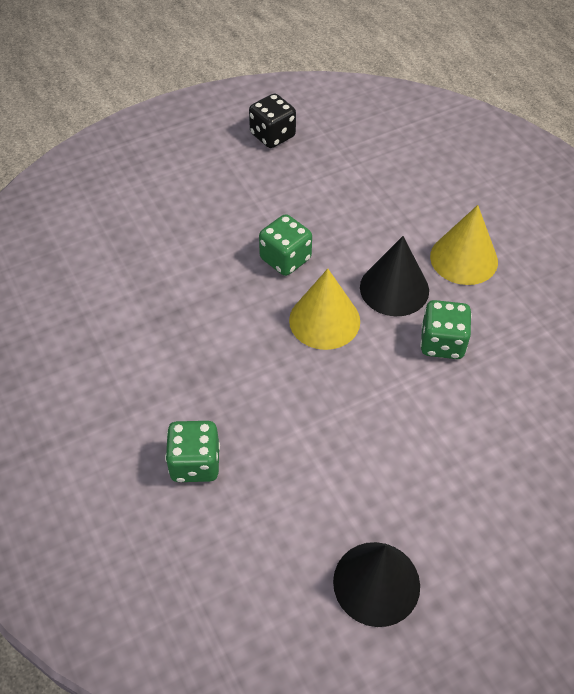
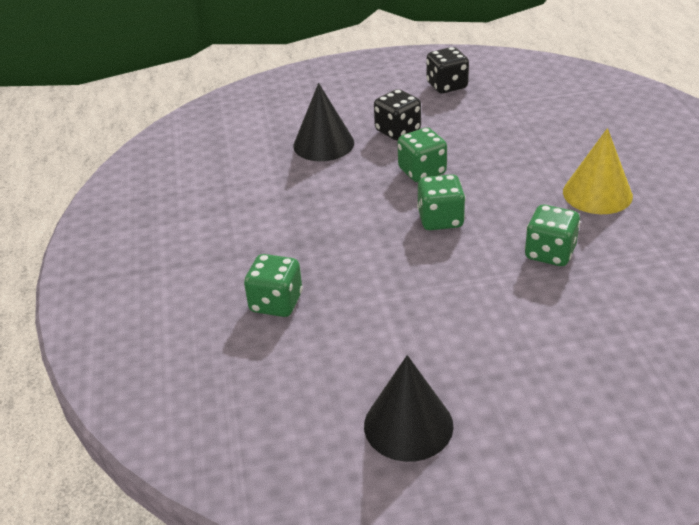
camera: 20 degrees right, 15 degrees down
(242, 207) = (398, 131): none -> black dice
(324, 320) = (440, 220): yellow cone -> green dice
(394, 288) = (518, 206): black cone -> black cone (323, 144)

